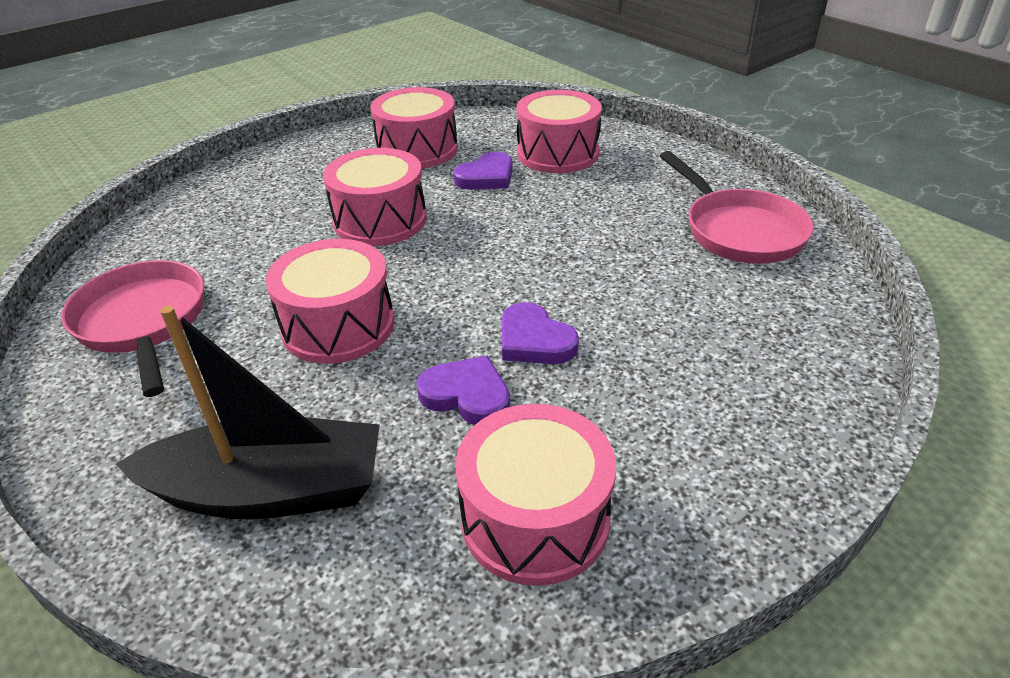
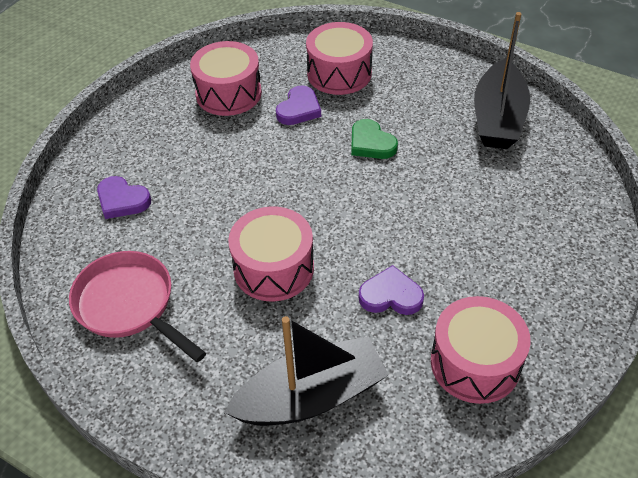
camera: 20 degrees left, 10 degrees up
(380, 220) = (243, 170): pink drum -> none
(534, 340) = (410, 243): purple heart -> purple heart (122, 200)
(552, 224) = (371, 143): none -> green heart
(739, 230) = (497, 118): pink pan -> black boat

